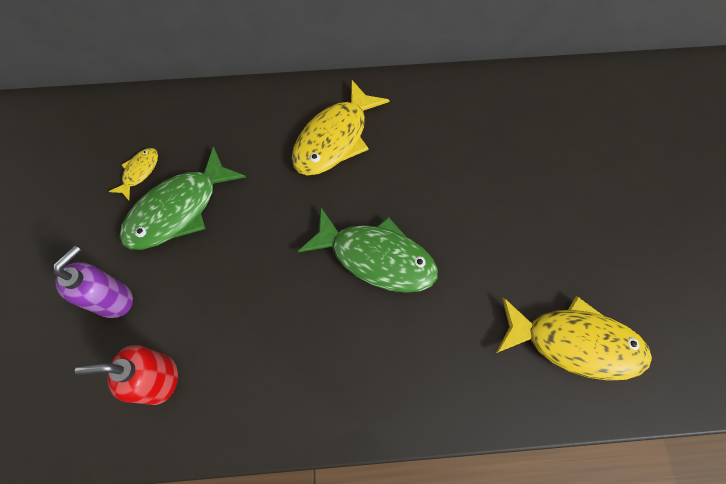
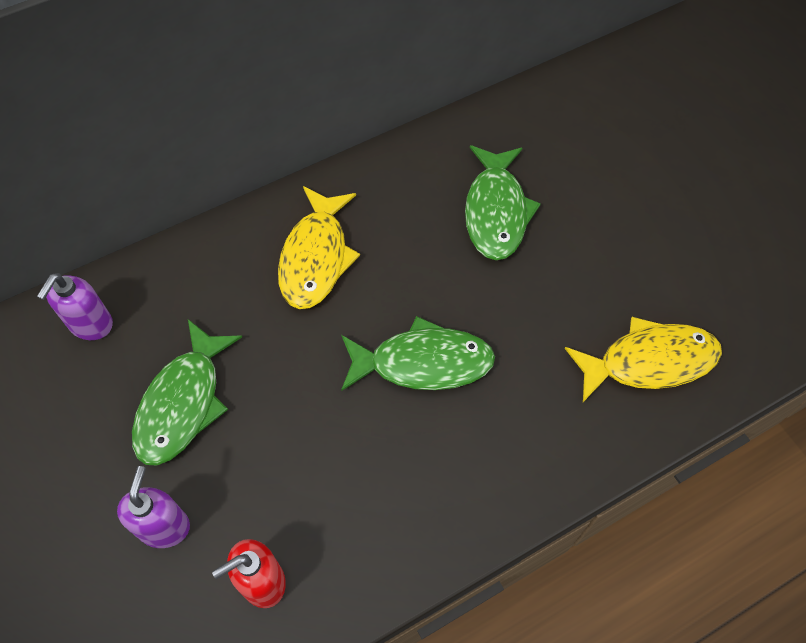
camera: 25 degrees left, 5 degrees down
(139, 172) = (113, 382): yellow fish -> none
(148, 123) = (90, 324): none -> purple soap dispenser
(498, 158) = (496, 211): none -> green fish

